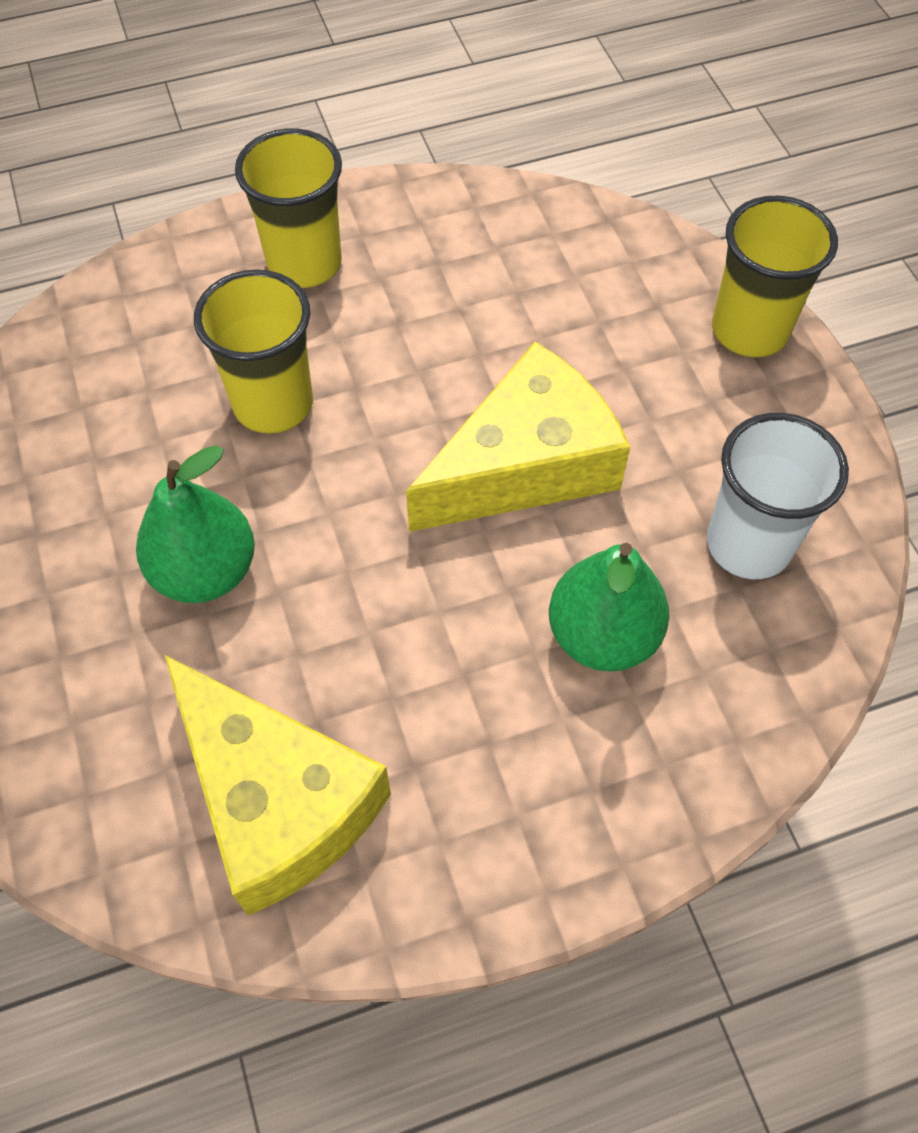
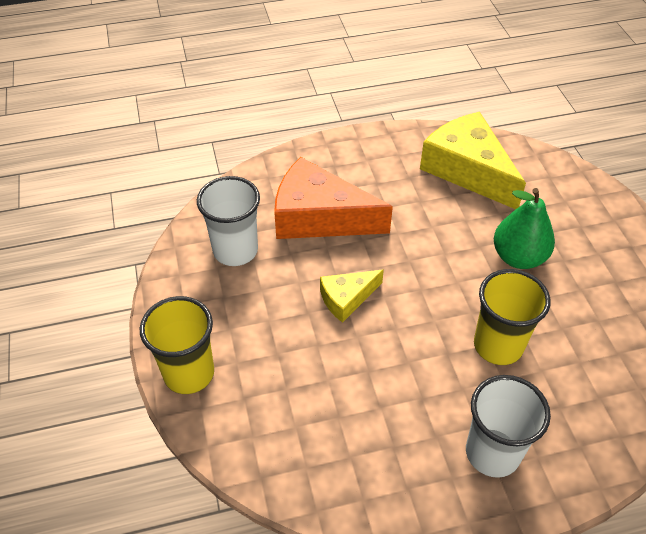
camera: 175 degrees left, 10 degrees down
(304, 264) = (492, 453): yellow cup -> white cup
(525, 464) = (347, 299): yellow cheese -> yellow cheese, size x0.52
(602, 635) = (319, 217): green pear -> orange cheese

